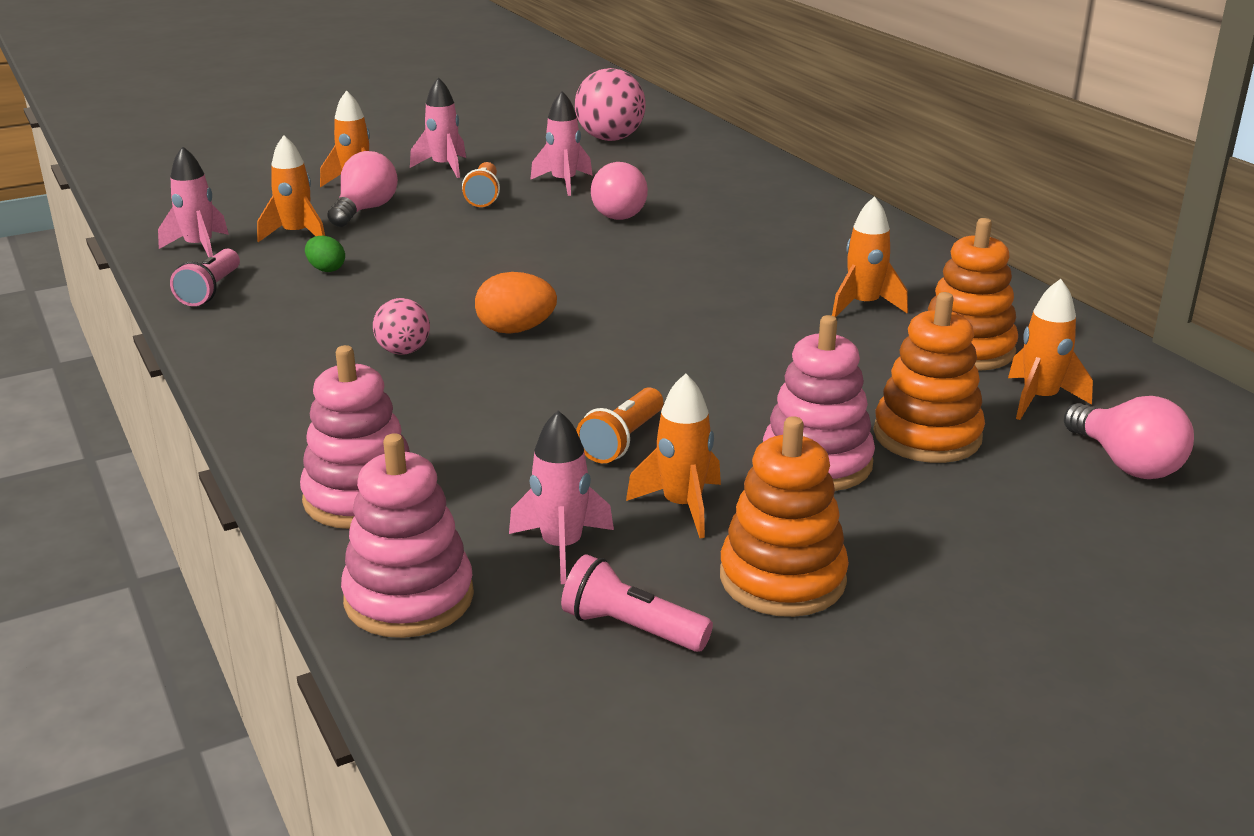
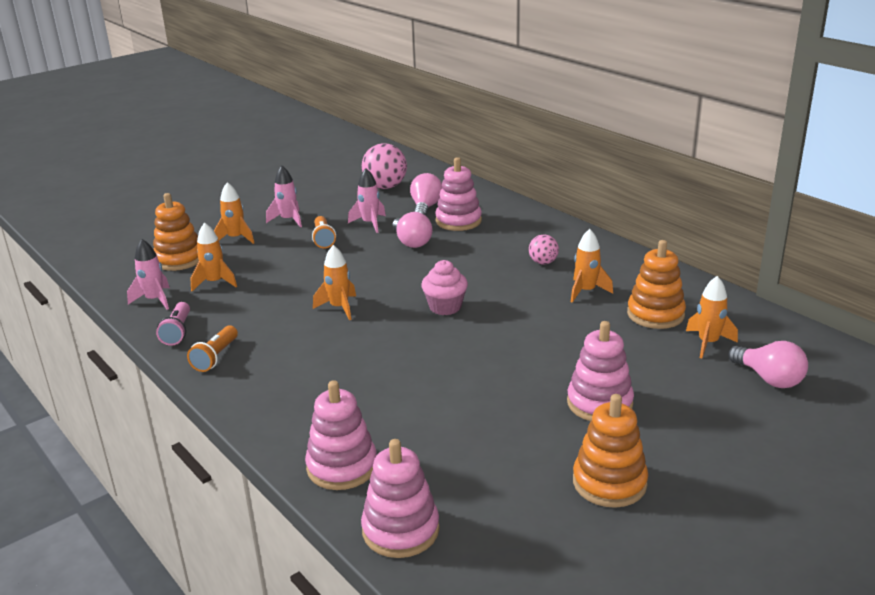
camera: 10 degrees left, 0 degrees up
(326, 269) = (246, 306): green egg -> none
(365, 210) = (251, 259): pink light bulb -> pink light bulb (425, 207)
(403, 351) = (322, 360): pink ball -> pink ball (543, 262)
(516, 330) = (385, 336): orange egg -> none
(562, 547) = (476, 482): pink rocket -> none
(623, 441) = (482, 405): orange flashlight -> orange flashlight (216, 357)
(627, 302) = (445, 307): none -> pink cupcake
(631, 628) = (537, 528): pink flashlight -> none
(682, 506) = (534, 444): orange rocket -> orange rocket (339, 308)
(701, 192) = (458, 221): none -> pink stacking toy
(927, 436) = (654, 376): orange stacking toy -> orange stacking toy (179, 259)

